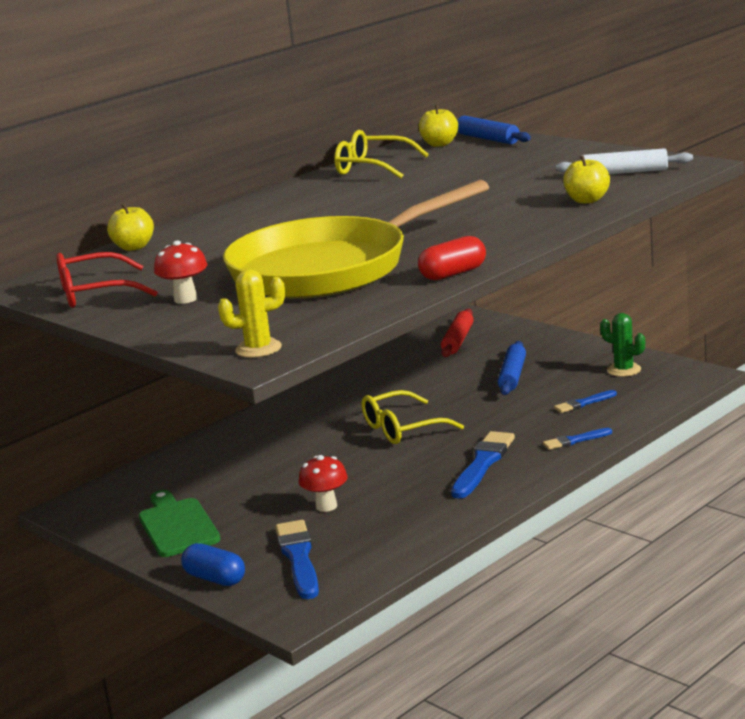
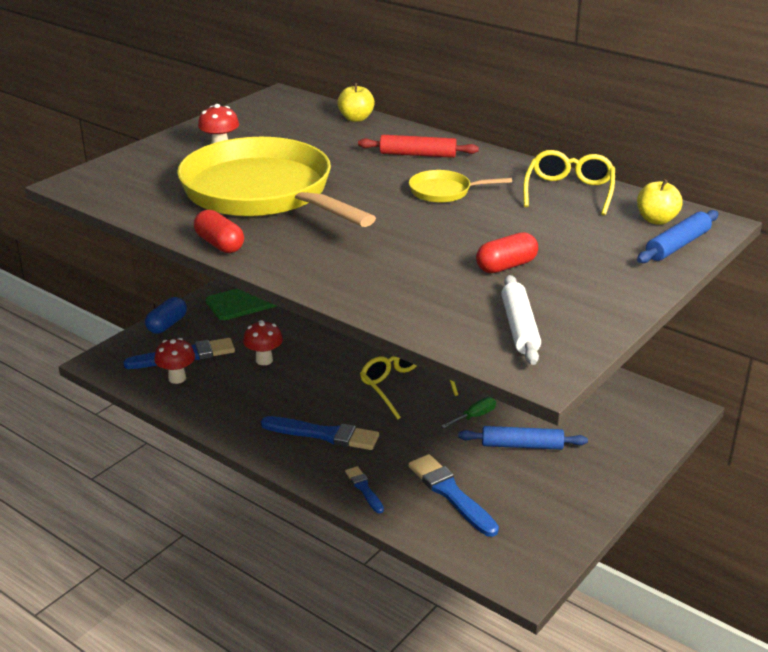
camera: 80 degrees right, 10 degrees up
(94, 293) = (252, 118): red glasses -> none
(258, 349) = (96, 182): yellow cactus -> none
(350, 558) = (177, 378): none -> red mushroom
(355, 204) = (444, 191): none -> yellow pan
(458, 340) = (614, 407): red rolling pin -> red rolling pin (417, 155)
(462, 395) = (475, 416): none -> green screwdriver
(517, 180) = (506, 266): none -> red capsule
(584, 403) = (451, 494): blue brush -> blue brush, size x1.82
(587, 200) = (417, 305): yellow apple -> none
(624, 370) = (537, 523): green cactus -> none

